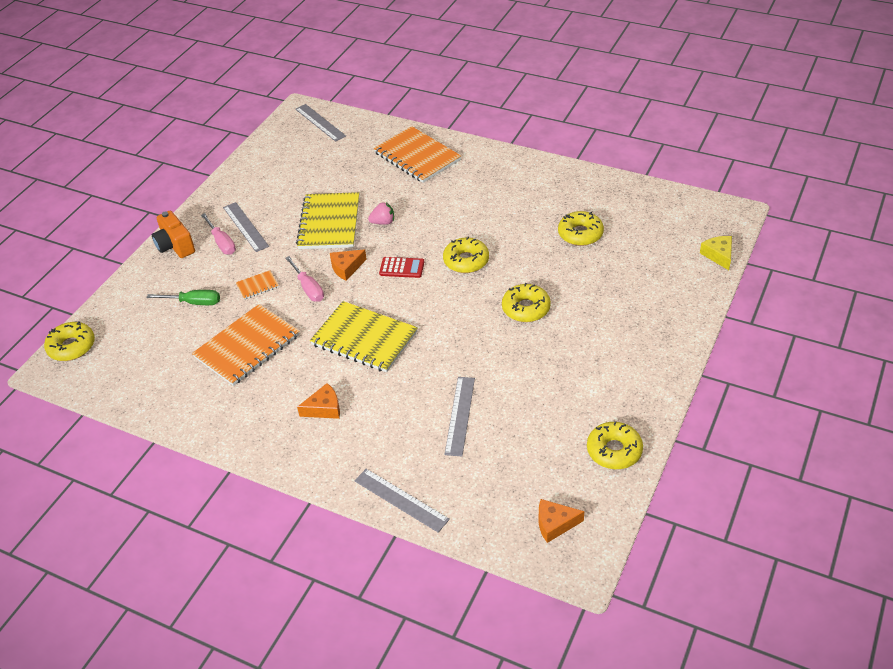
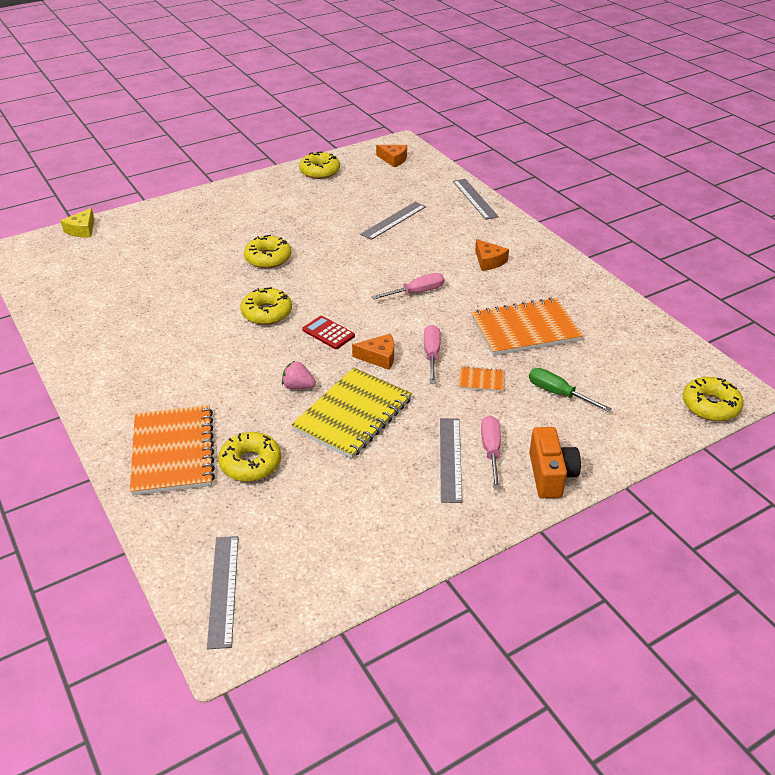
camera: 150 degrees left, 5 degrees down
(324, 408) = (489, 261): orange cheese -> orange cheese turned 135 degrees counterclockwise
(364, 338) = (417, 292): yellow notebook -> pink screwdriver
(580, 234) = (147, 290): yellow donut -> yellow donut (250, 463)

